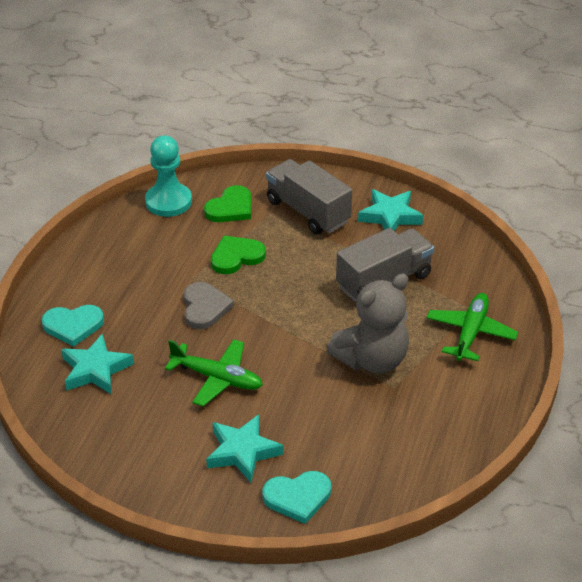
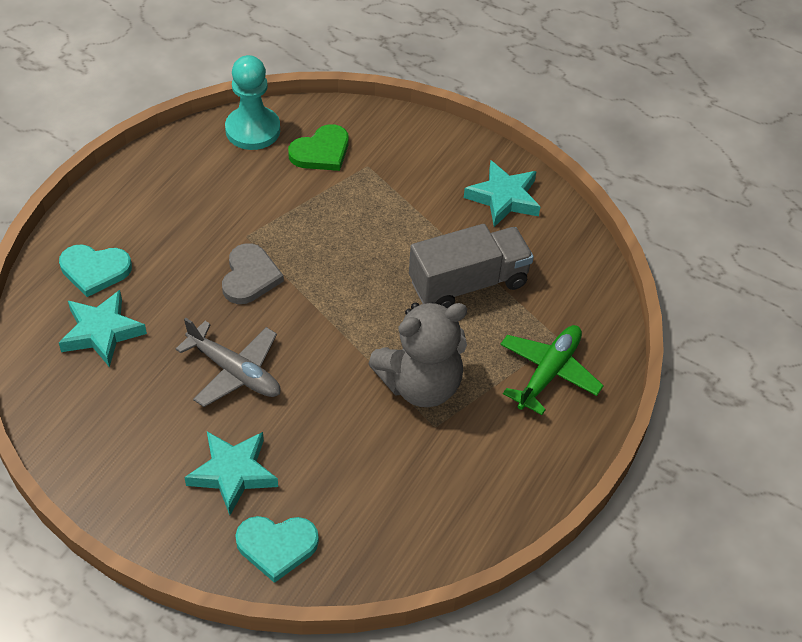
camera: 10 degrees right, 10 degrees up
(217, 378) = (234, 372): green plane -> grey plane
(236, 257) = (307, 217): green heart -> none
(308, 212) = (409, 174): grey truck -> none

